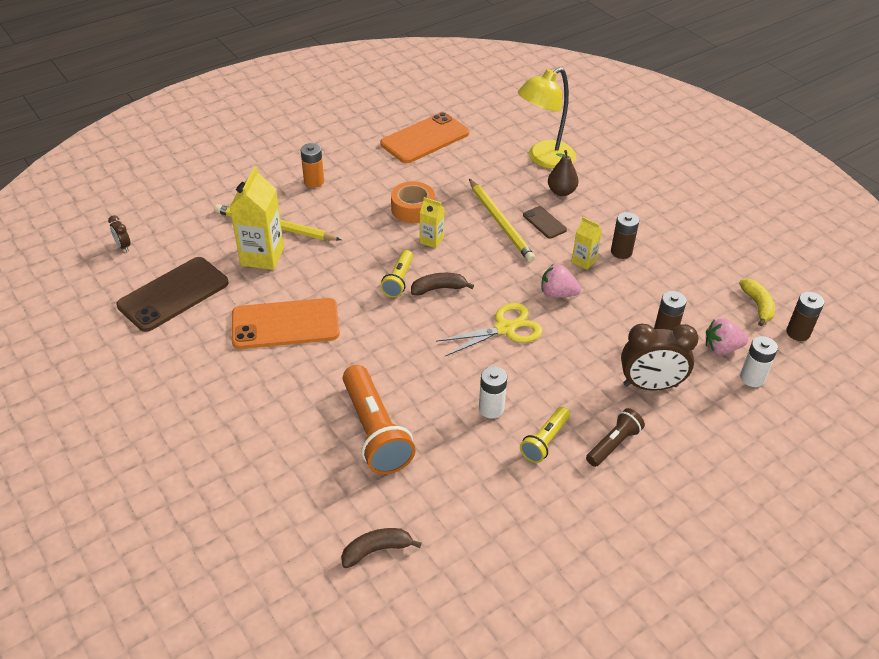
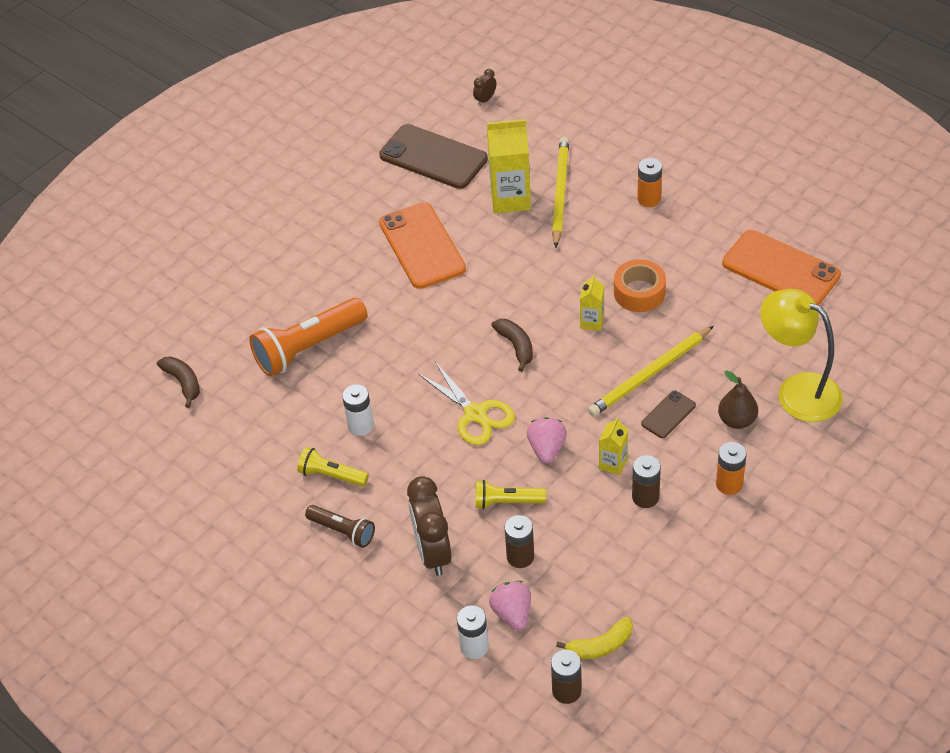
camera: 80 degrees right, 5 degrees up
(398, 280) = (516, 311): yellow flashlight -> yellow flashlight (507, 502)
(619, 209) = (729, 484): none -> orange battery

